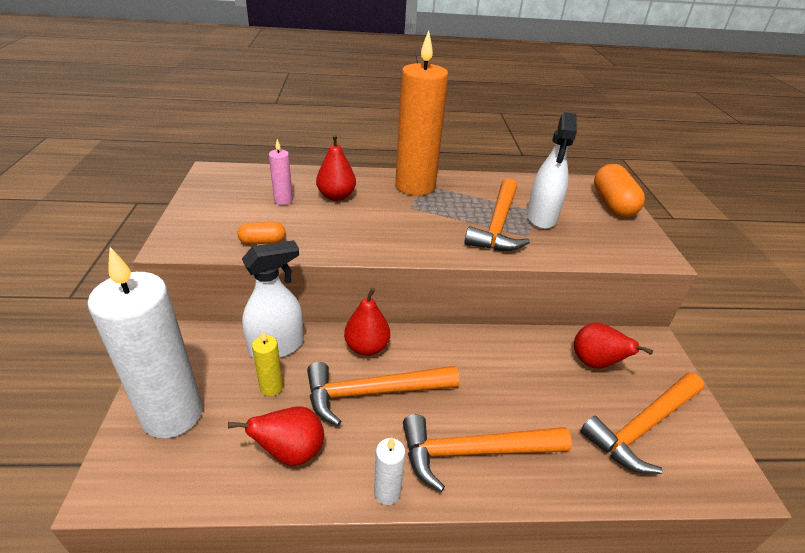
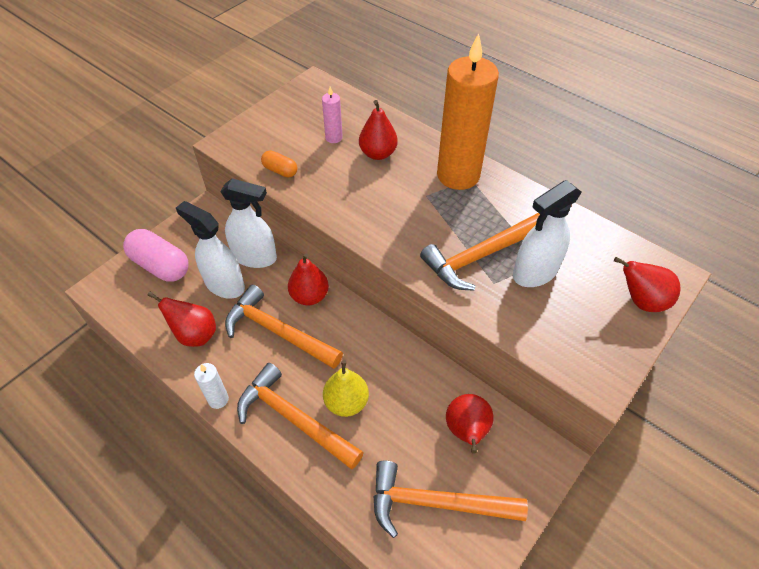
camera: 45 degrees right, 15 degrees up
(172, 414) = (161, 265): white candle -> pink capsule
(271, 387) = (224, 284): yellow candle -> white spray bottle
(497, 406) = (346, 402): none -> yellow pear
(612, 204) = (641, 301): orange capsule -> red pear

